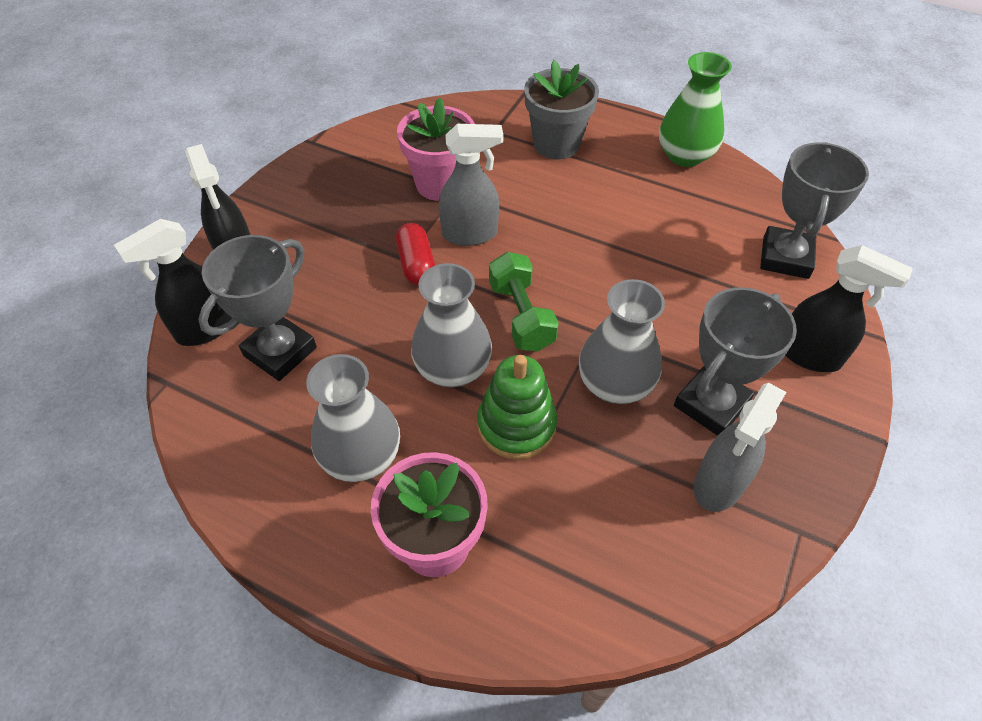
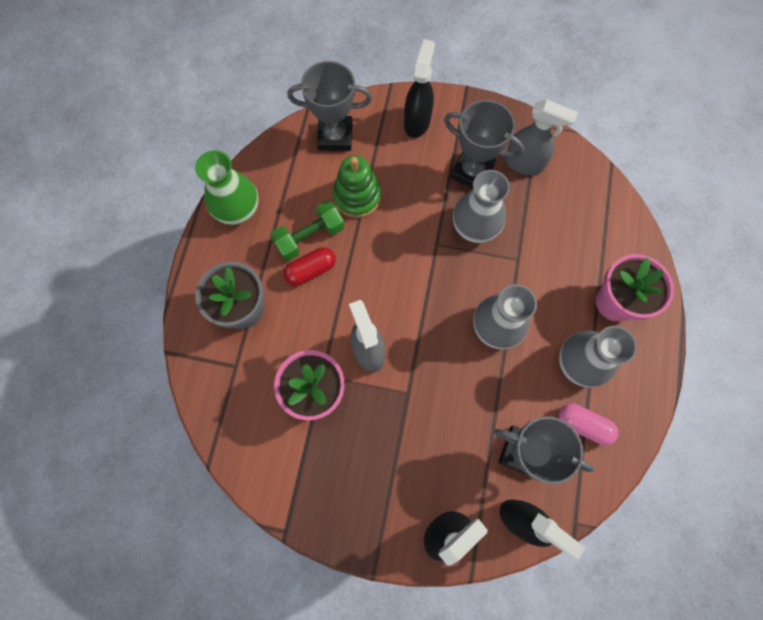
camera: 105 degrees left, 20 degrees up
(276, 432) = (583, 425): none -> pink capsule
(416, 264) = (411, 382): red capsule -> red capsule (311, 270)
(516, 425) = (525, 277): green stacking toy -> green stacking toy (357, 196)
(521, 316) = (438, 294): green dumbbell -> green dumbbell (309, 237)

